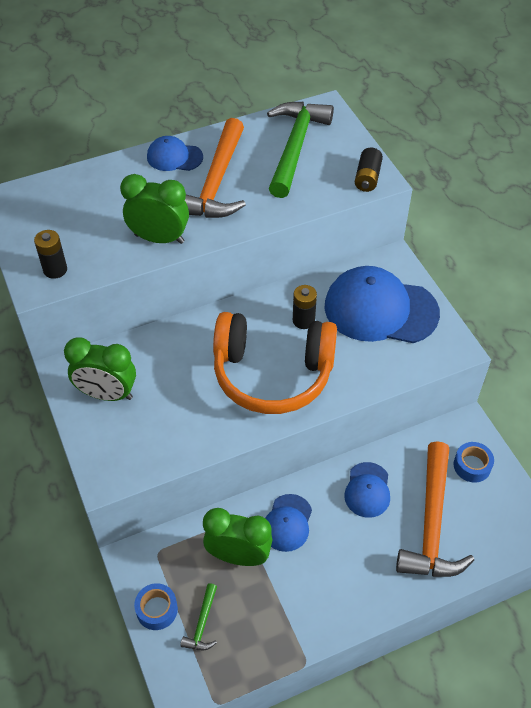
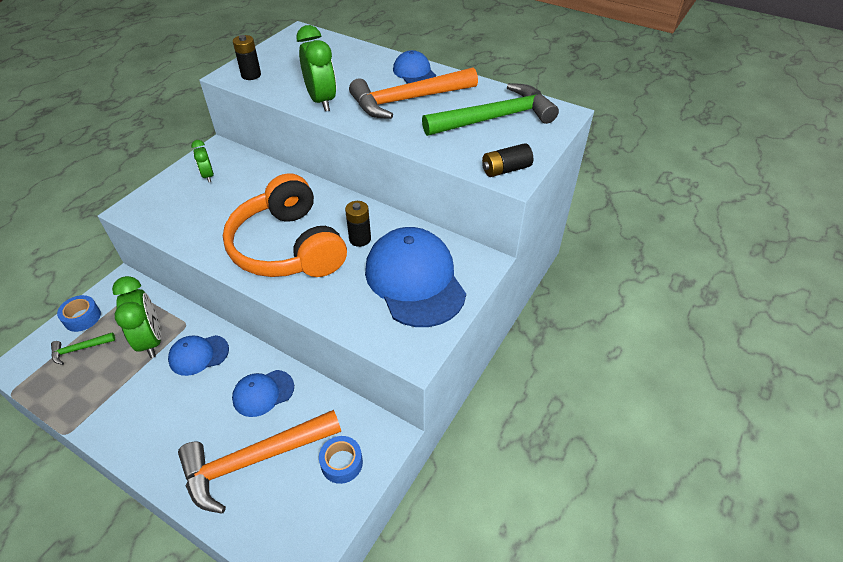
camera: 55 degrees right, 5 degrees down
(107, 394) = (208, 176): green clock -> green clock, size x0.56

